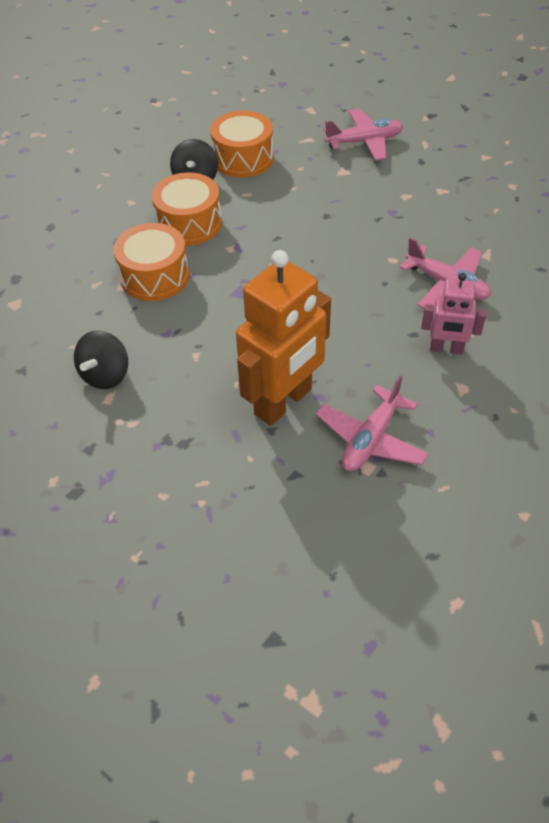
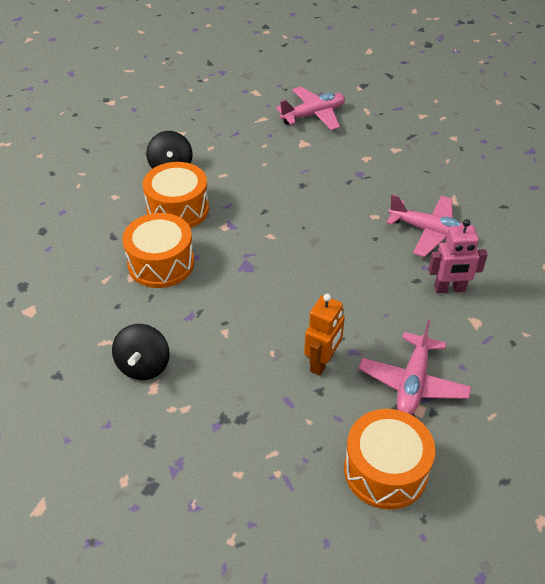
camera: 15 degrees left, 5 degrees down
(243, 158) = (209, 143): orange drum -> orange drum (385, 470)
(284, 402) = (322, 362): orange robot -> orange robot, size x0.54

